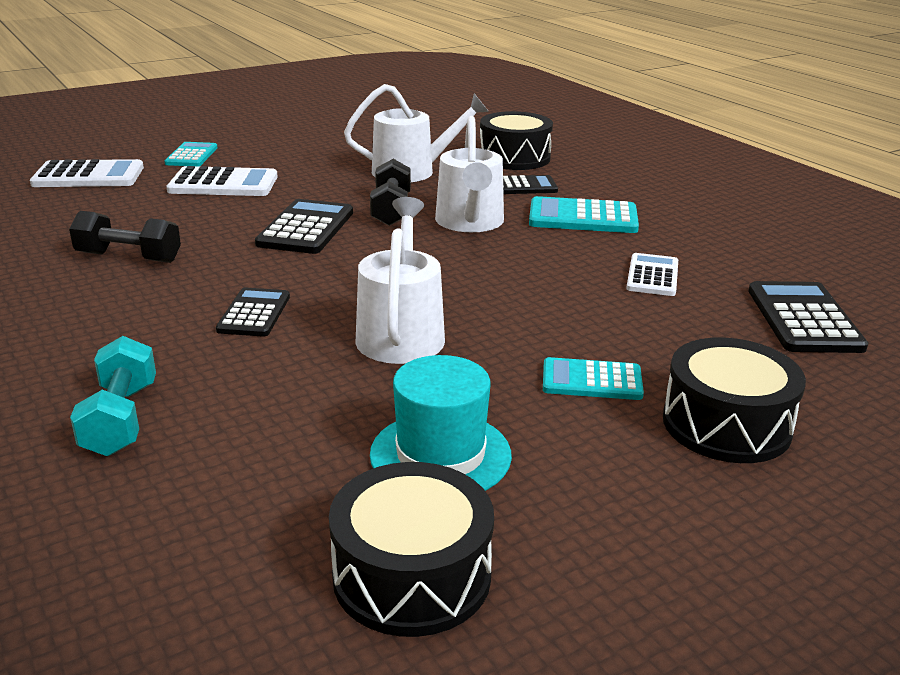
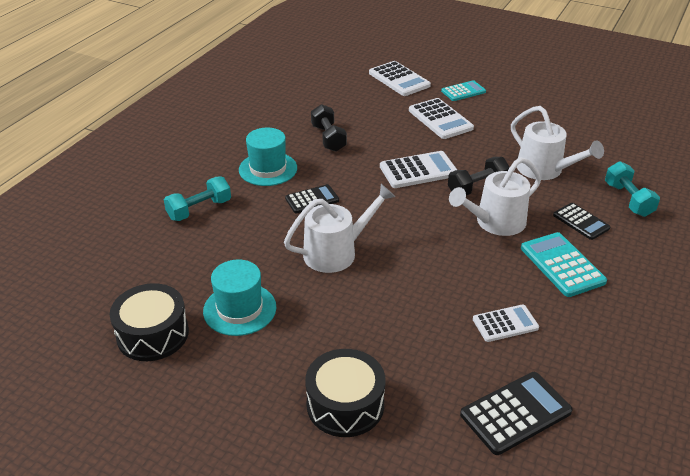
camera: 60 degrees right, 10 degrees up
(118, 324) = (268, 169): none -> turquoise hat
(306, 228) = (418, 170): black calculator -> white calculator
(514, 158) = (628, 200): black drum -> turquoise dumbbell
(592, 380) = (348, 337): turquoise calculator -> none

